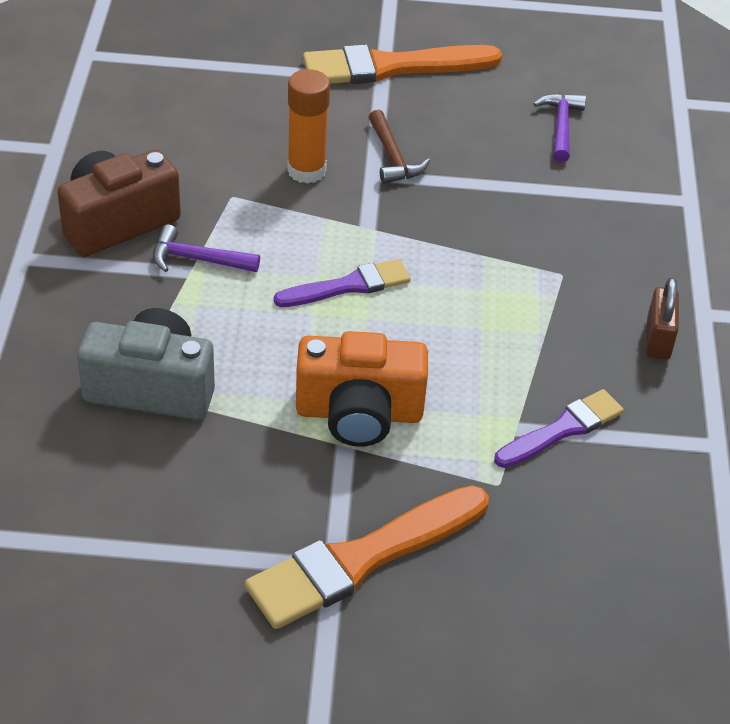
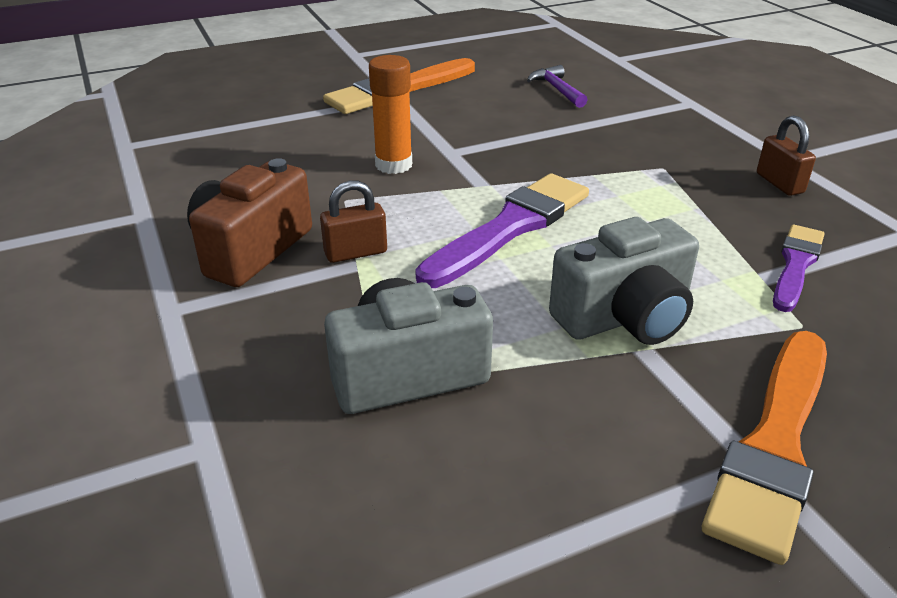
camera: 25 degrees left, 10 degrees down
(197, 259) = (356, 253): purple hammer -> brown padlock
(348, 286) = (510, 228): purple brush -> purple brush, size x1.66
(359, 413) = (625, 317): orange camera -> grey camera
(393, 157) = (455, 138): brown hammer -> none

